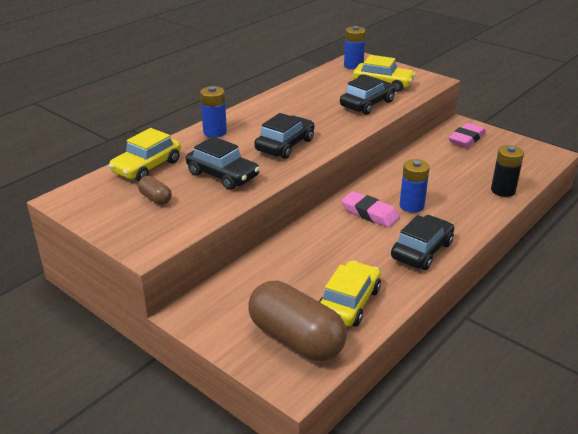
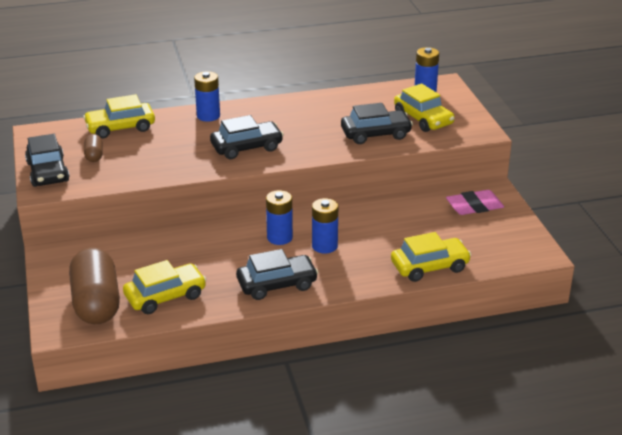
camera: 35 degrees right, 0 degrees up
(222, 175) = (164, 155): black car -> black car (48, 172)
(369, 213) = (279, 237): pink eraser -> blue battery
(503, 190) = (429, 267): black battery -> yellow car

